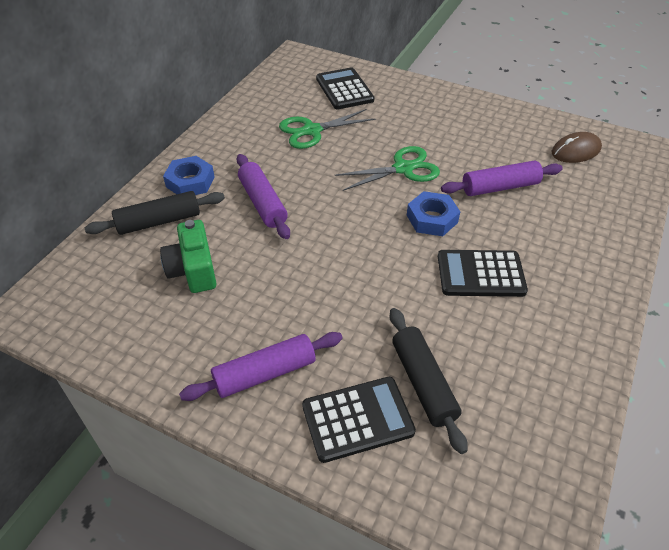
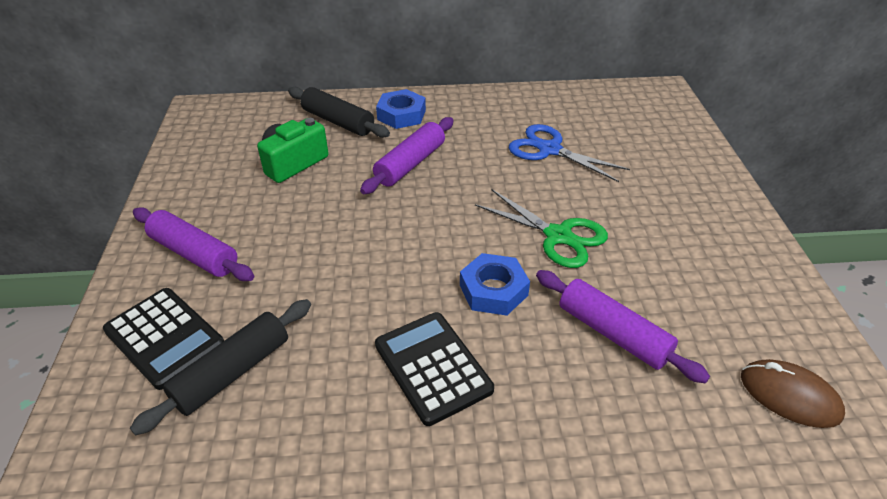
camera: 60 degrees right, 5 degrees down
(312, 131) = (549, 150): green scissors -> blue scissors
(344, 89) = (646, 143): black calculator -> none

